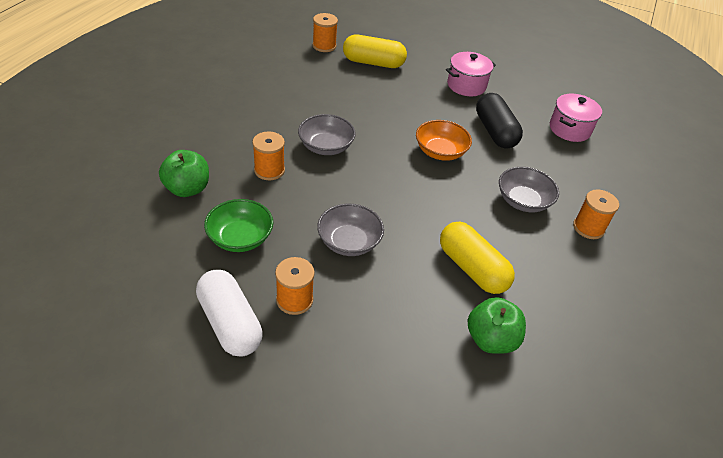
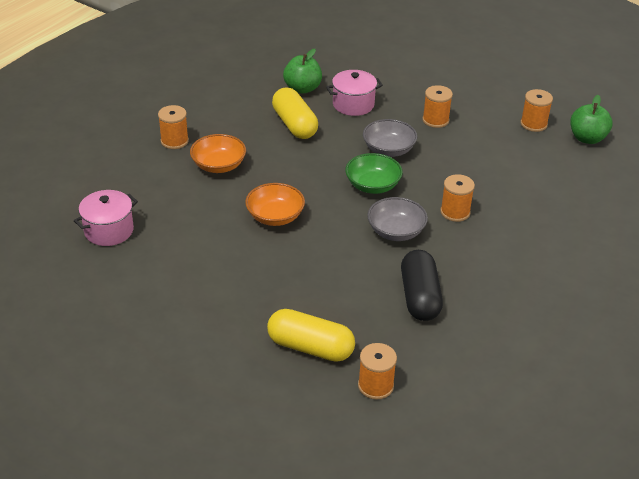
camera: 165 degrees left, 5 degrees down
(154, 310) = (533, 124): none -> orange spool
(187, 189) = (530, 201): green apple -> green apple (587, 138)
(230, 323) = (480, 113): white capsule -> none
(240, 238) = (478, 160): green bowl -> green bowl (372, 185)
(466, 85) = (197, 300): pink pot -> pink pot (353, 104)
(495, 131) = (200, 234): black capsule -> black capsule (419, 297)
(523, 201) = (218, 165): grey bowl -> orange bowl

